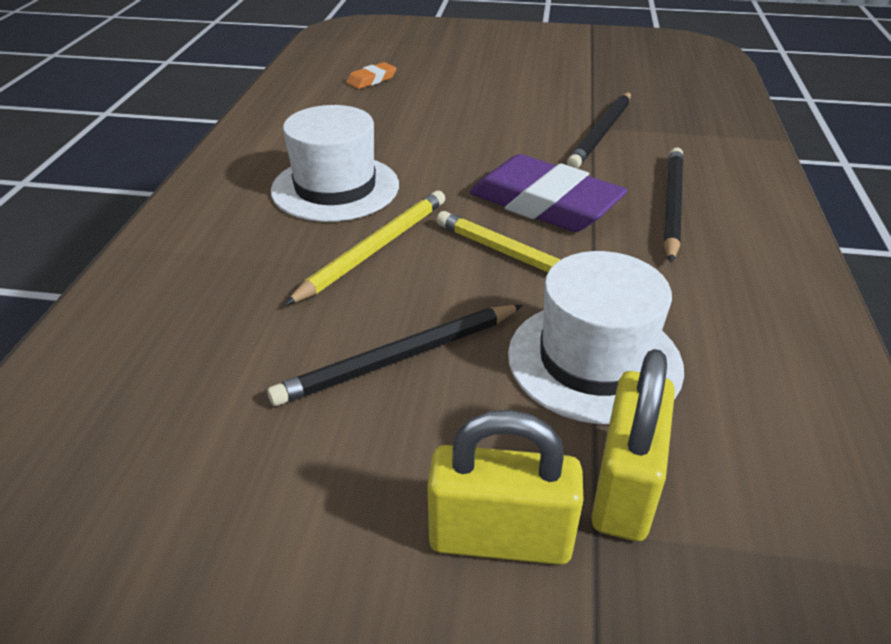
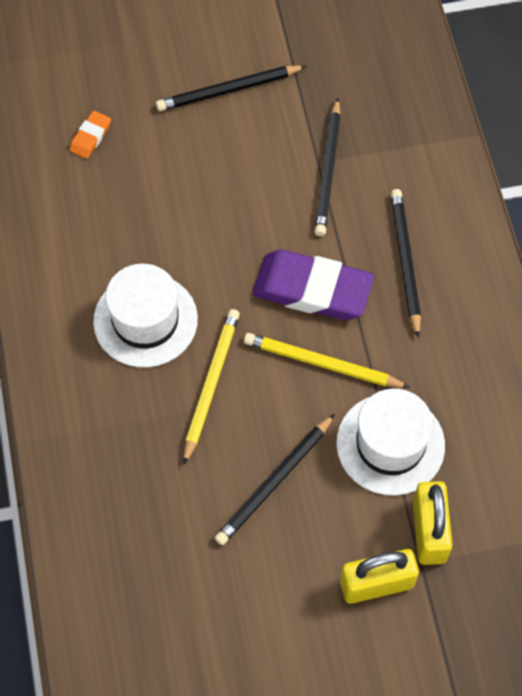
camera: 20 degrees left, 25 degrees up
(520, 78) = (228, 90): none -> black pencil

